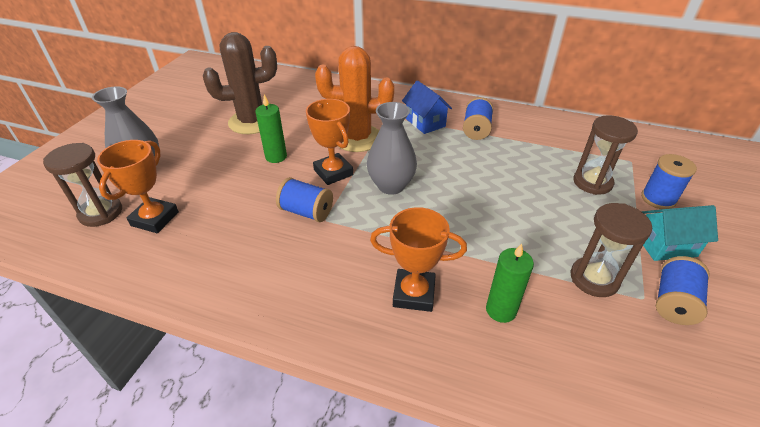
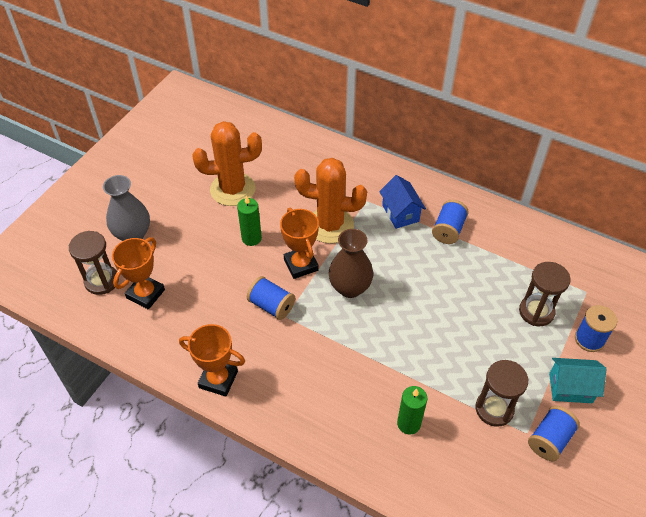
camera: 10 degrees right, 10 degrees up
(252, 122) = (232, 189): brown cactus -> orange cactus
(391, 185) = (350, 288): grey vase -> brown vase
(414, 293) = (345, 398): orange trophy -> orange trophy (218, 379)

